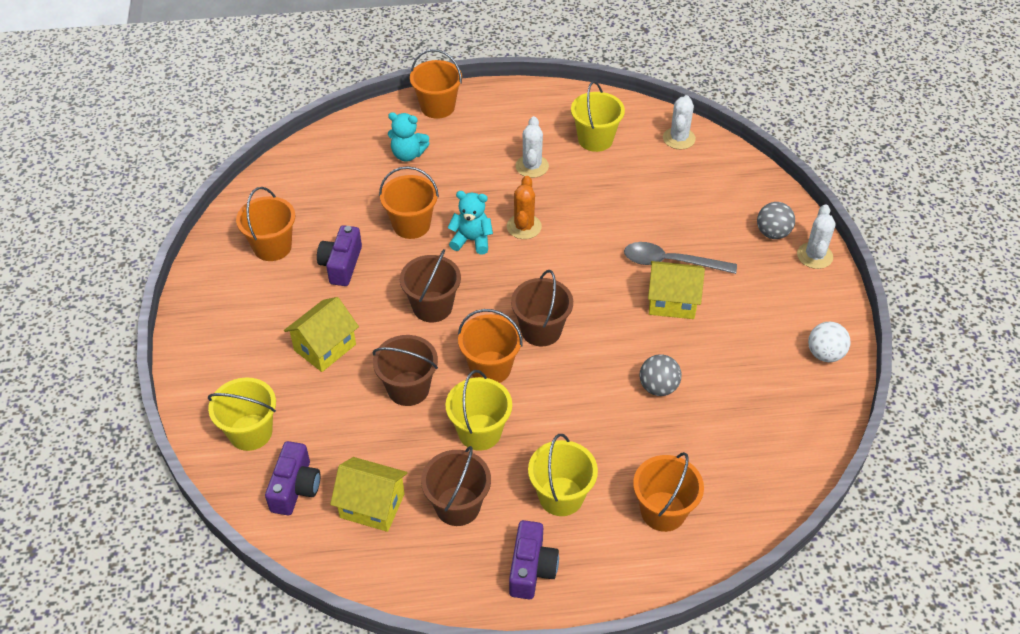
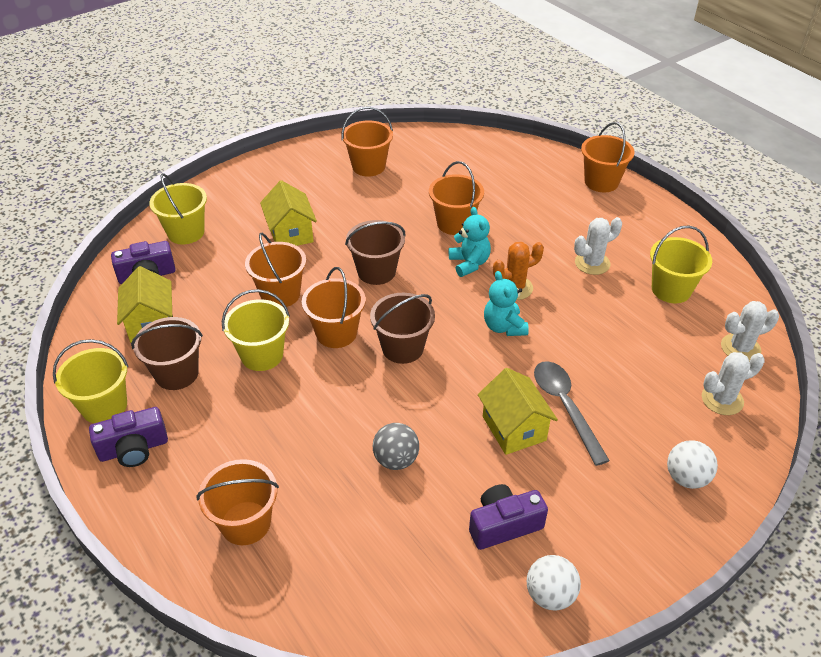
camera: 60 degrees right, 5 degrees down
(325, 347) = (290, 233): yellow house -> yellow house turned 60 degrees clockwise
(341, 265) = (380, 206): purple camera -> purple camera (504, 525)
(408, 154) = (530, 189): turquoise teddy bear -> turquoise teddy bear (504, 327)
(408, 388) = (280, 294): brown bucket -> orange bucket
(561, 496) = (222, 437): yellow bucket -> yellow bucket (104, 406)
(772, 233) = (686, 478): grey ball -> white ball
(814, 256) = (690, 530): white cactus -> white cactus (722, 399)

